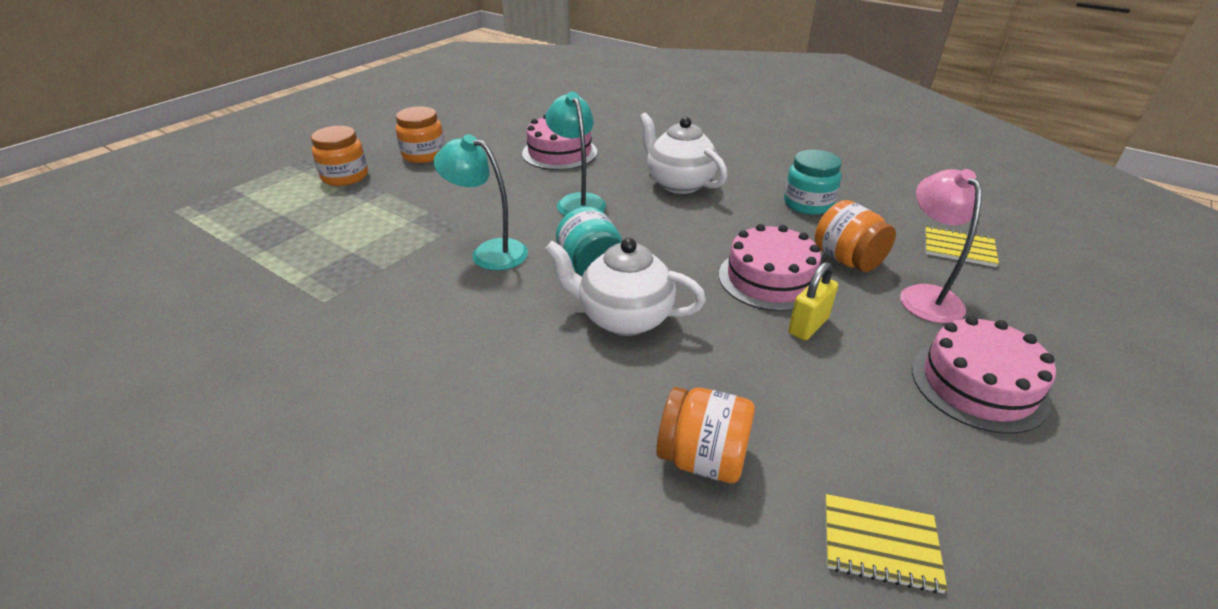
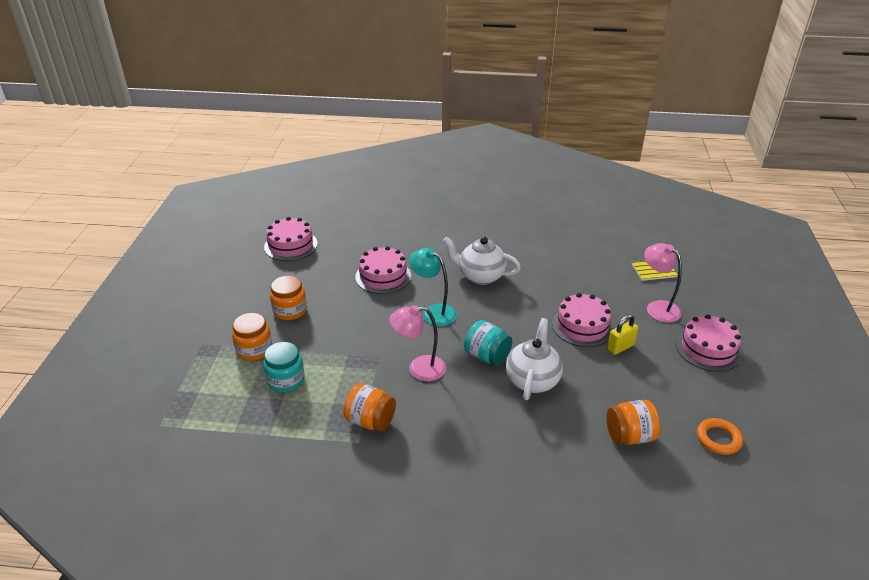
camera: 30 degrees left, 0 degrees up
(489, 252) = (419, 369): turquoise lamp -> pink lamp
(497, 104) = (291, 245): none -> pink cake
(624, 318) = (532, 380): white teapot -> white teapot turned 120 degrees clockwise
(808, 204) = (562, 266): turquoise jar -> turquoise jar (286, 380)
(808, 326) = (620, 347): yellow padlock -> yellow padlock turned 45 degrees clockwise
(847, 260) = (609, 299): orange jar -> orange jar (370, 421)
(880, 544) = (718, 439): yellow notebook -> orange ring

